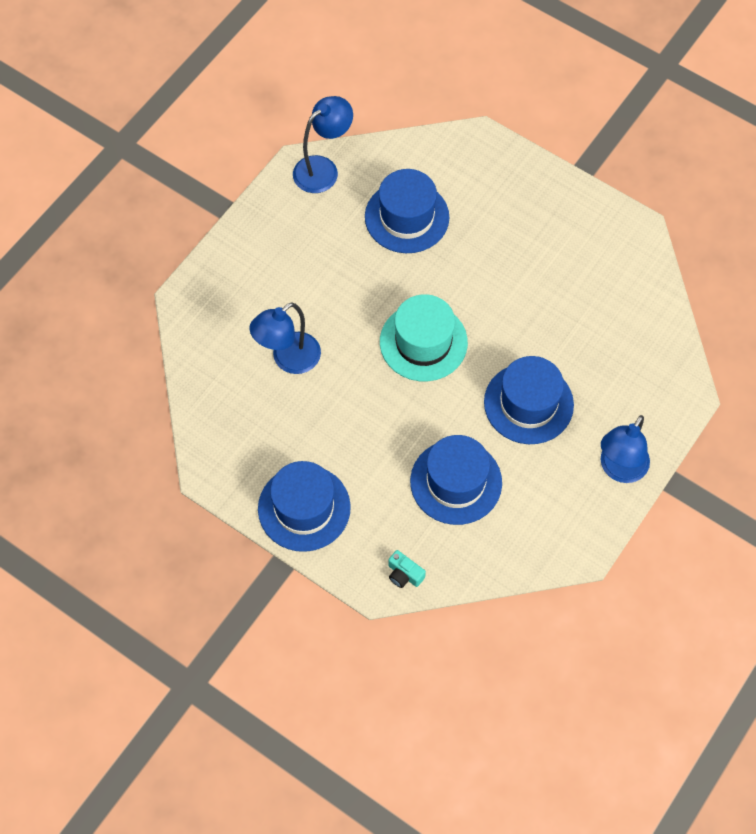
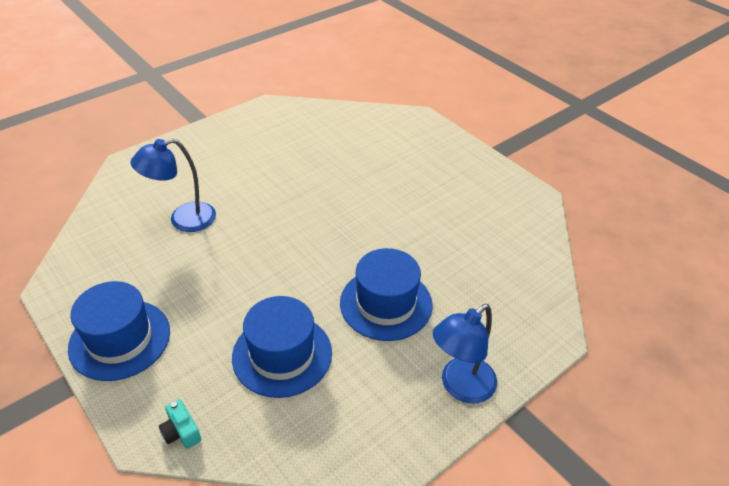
camera: 15 degrees right, 20 degrees down
(323, 169) = (286, 111): blue lamp -> none
(407, 217) = (337, 150): blue hat -> none
(423, 342) = (308, 234): turquoise hat -> none

